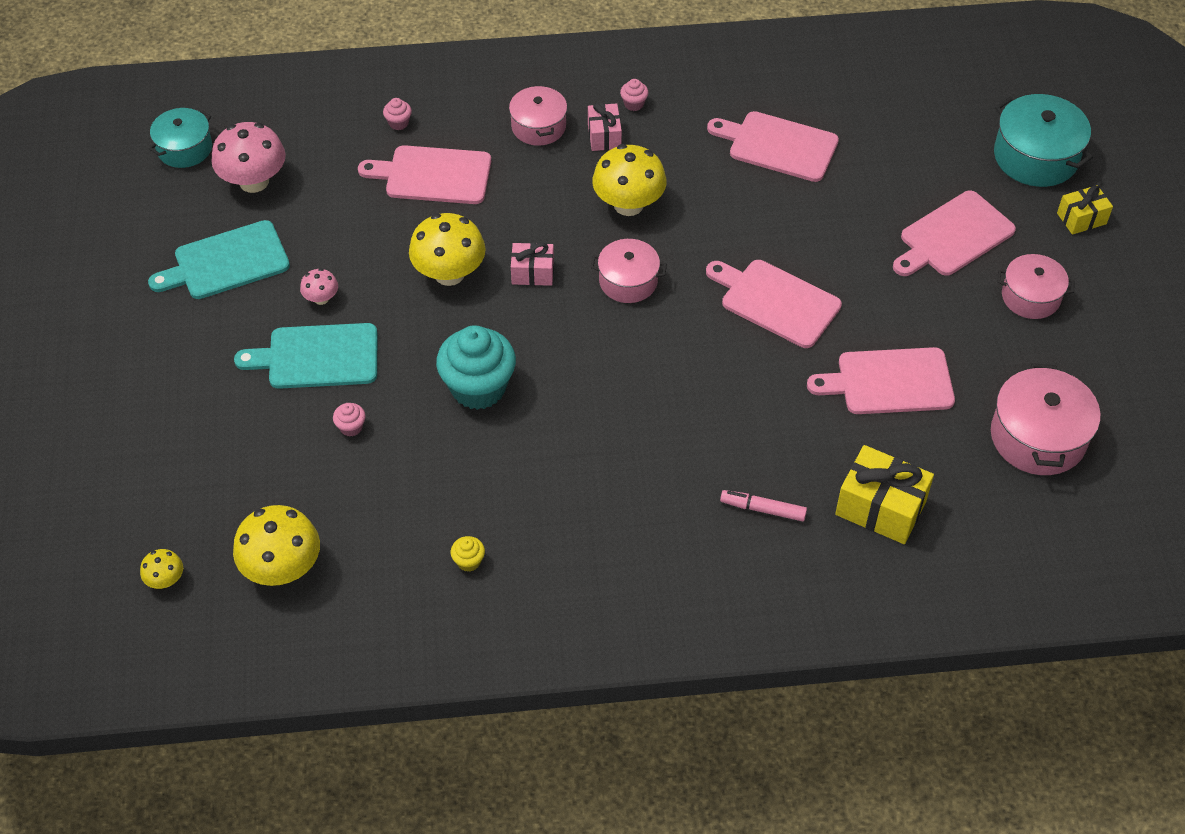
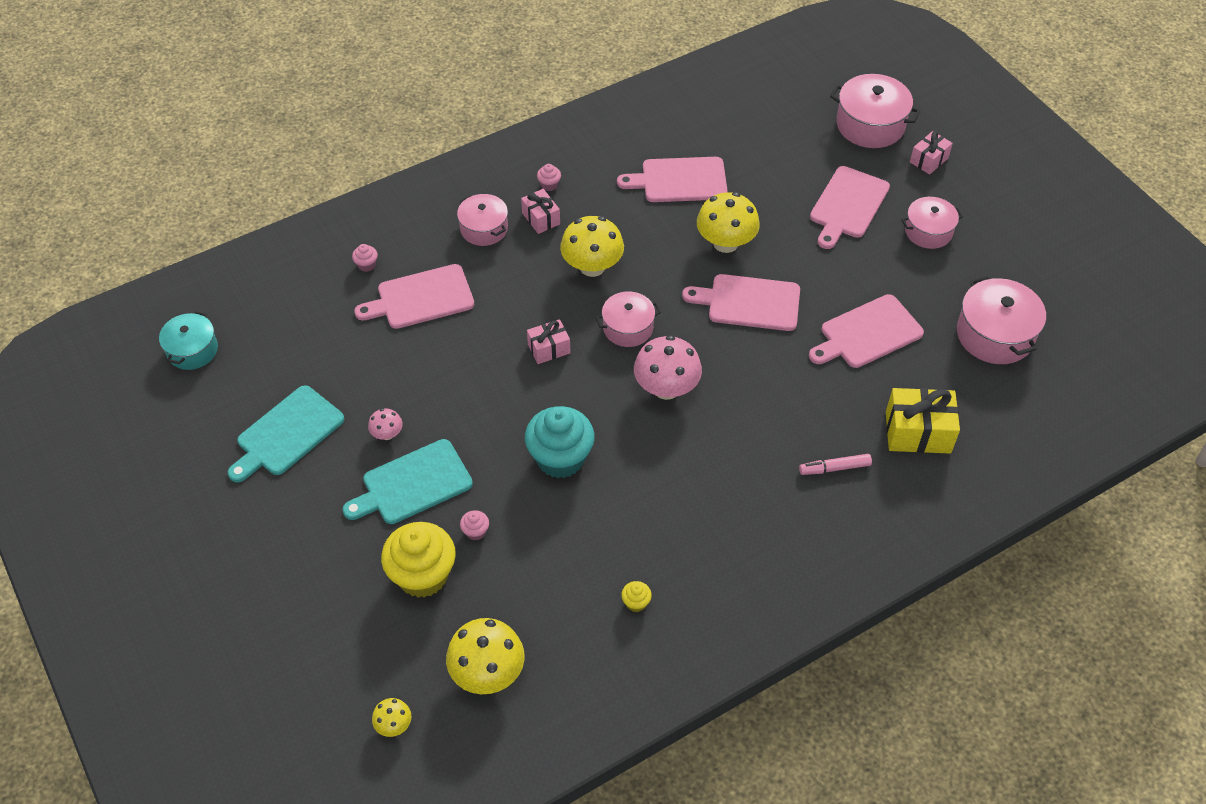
camera: 25 degrees left, 0 degrees up
(254, 181) = (271, 356): pink mushroom -> pink mushroom (666, 388)
(275, 449) = (423, 575): none -> yellow cupcake
(449, 273) = (482, 374): yellow mushroom -> yellow mushroom (725, 243)
(1036, 157) = (870, 125): turquoise pot -> pink pot
(1081, 218) = (929, 160): yellow gift -> pink gift

